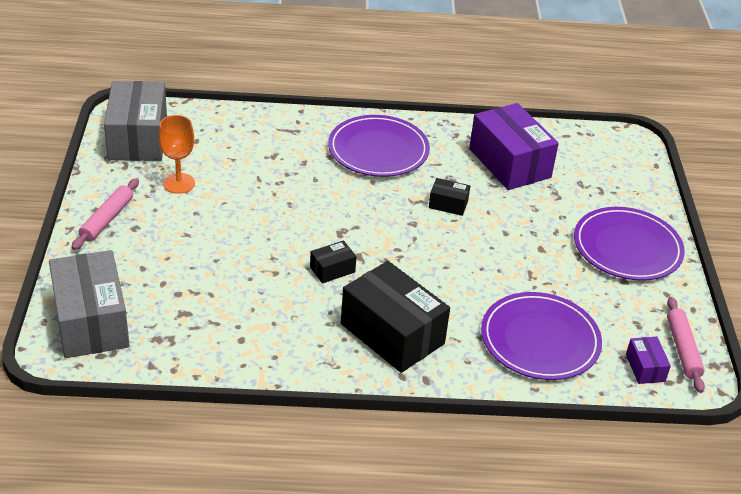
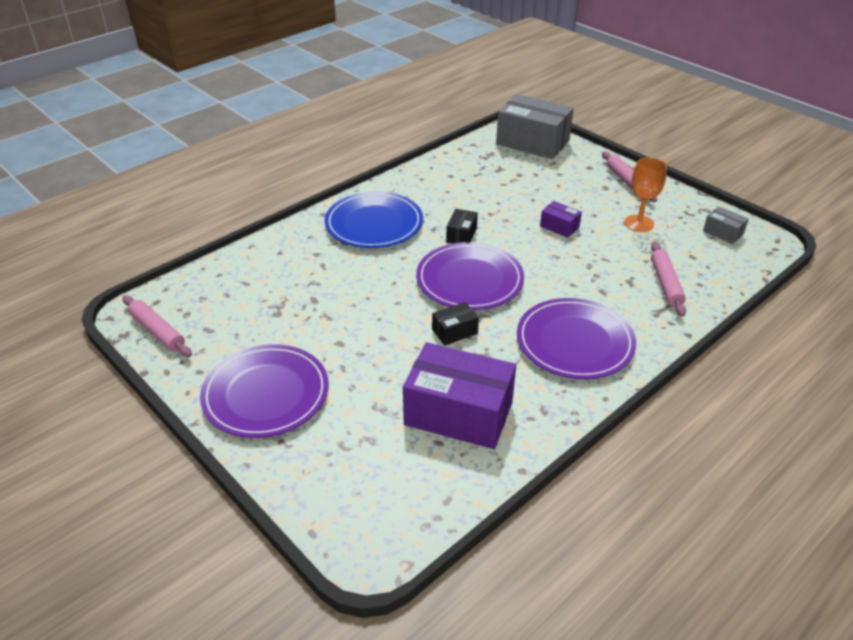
camera: 140 degrees right, 0 degrees up
(137, 138) = (723, 232): grey box -> grey box, size x0.45
(253, 139) = (666, 284): none -> pink rolling pin
(392, 334) = (374, 224): black box -> blue plate
(540, 340) = (274, 275): purple plate -> purple plate (469, 280)
(645, 368) = (181, 301): purple box -> purple box (559, 227)

